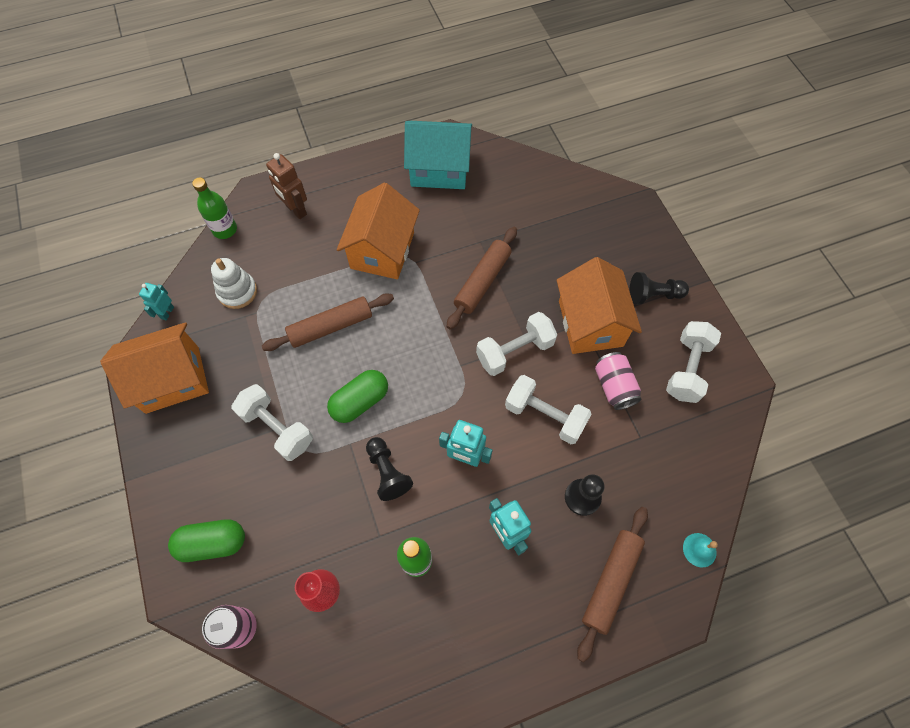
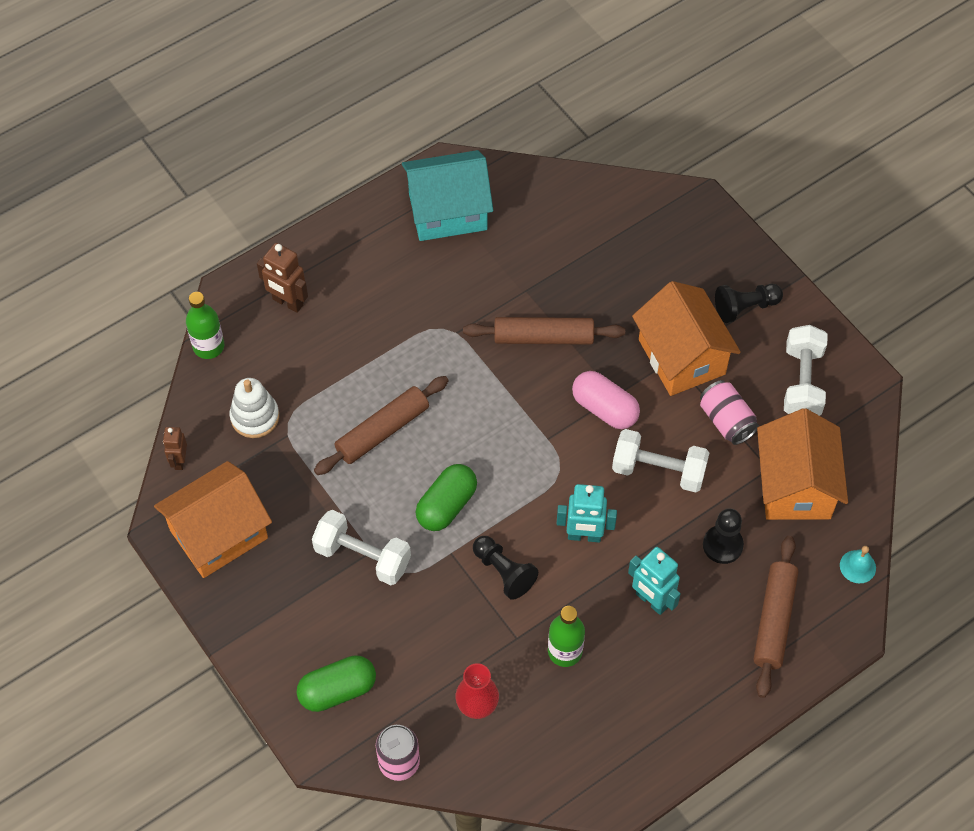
camera: 15 degrees left, 5 degrees down
(167, 312) = (179, 461): turquoise robot -> brown robot
(382, 250) = (412, 328): orange house -> orange house (795, 486)
(482, 282) = (543, 337): brown rolling pin -> brown rolling pin turned 75 degrees clockwise
(514, 351) = (604, 409): white dumbbell -> pink capsule

